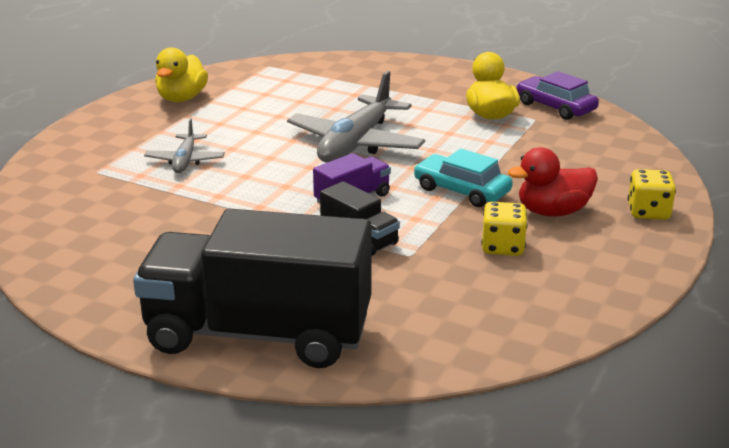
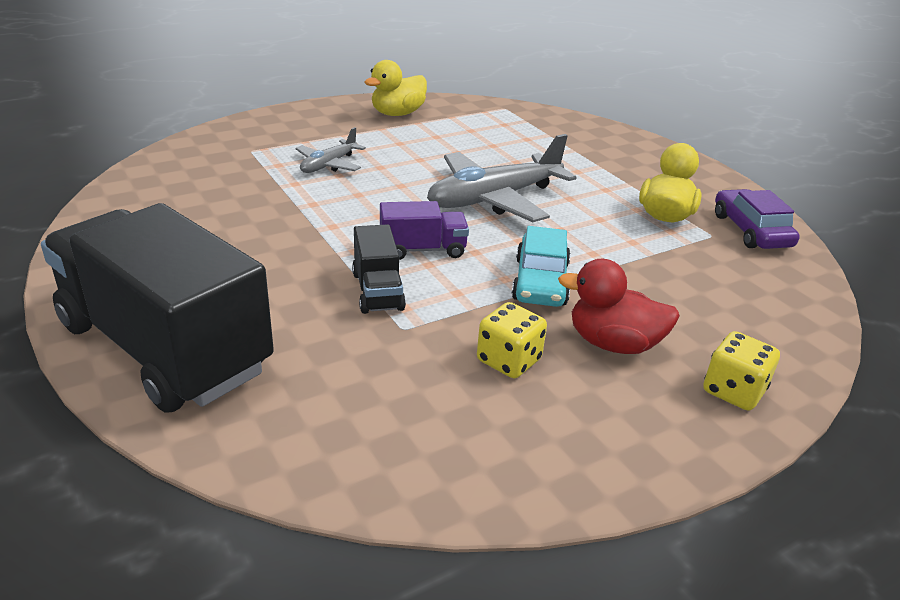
camera: 30 degrees right, 5 degrees up
(461, 190) = (540, 282): turquoise car -> turquoise car turned 150 degrees counterclockwise

